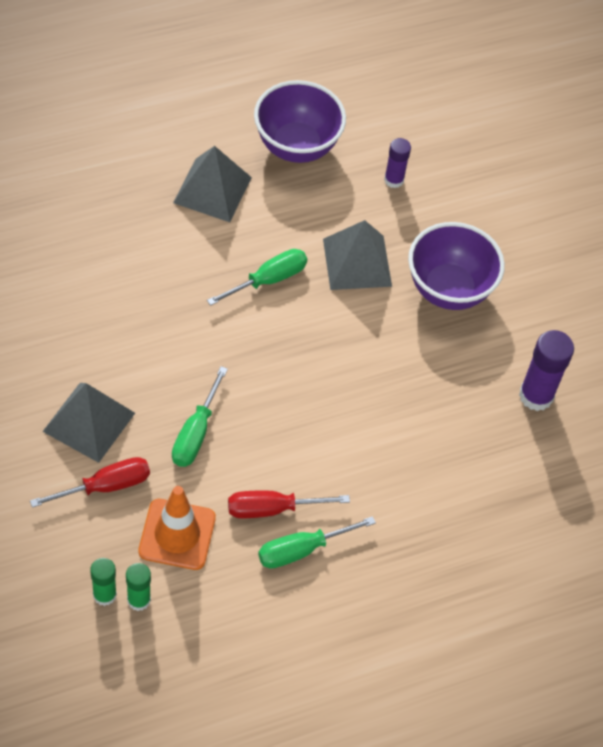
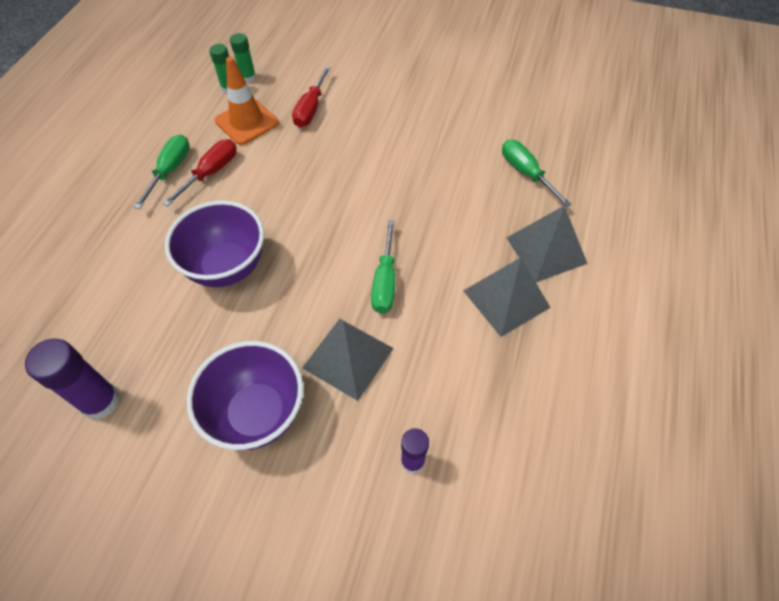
camera: 135 degrees right, 0 degrees up
(89, 422) = (361, 123): grey pyramid -> grey pyramid (546, 250)
(196, 433) = (302, 166): green screwdriver -> green screwdriver (526, 173)
(296, 146) = (513, 399): purple bowl -> purple bowl (227, 267)

